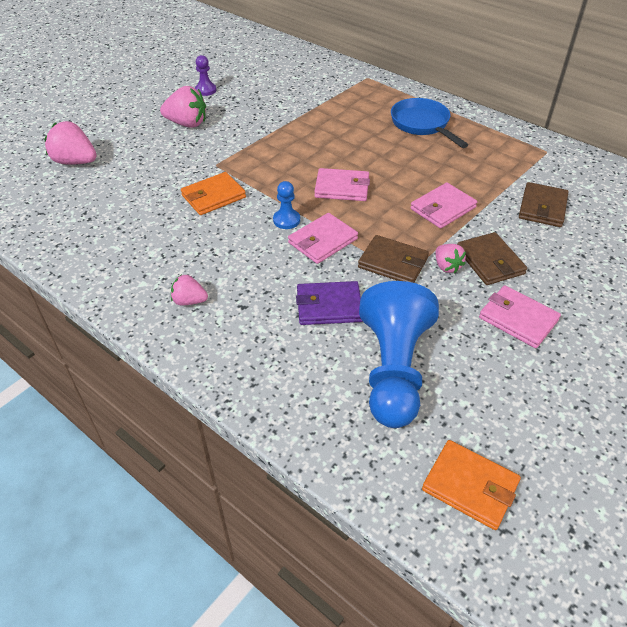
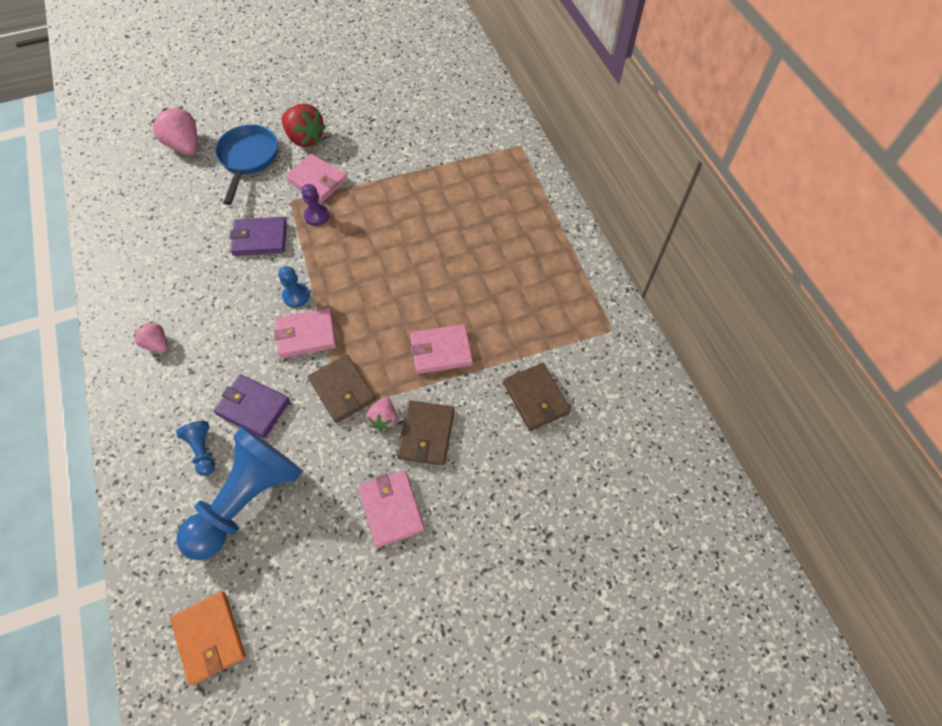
camera: 30 degrees right, 15 degrees up
(187, 124) = (305, 138): pink strawberry -> red strawberry
(205, 90) = (354, 100): purple pawn -> purple pawn (317, 216)
(213, 196) = (260, 238): orange wallet -> purple wallet
(315, 355) = (203, 451): none -> blue pawn
(342, 188) = (373, 281): pink wallet -> pink wallet (317, 180)
(422, 125) = (517, 235): blue pan -> blue pan (248, 159)
(542, 207) = (536, 398): brown wallet -> brown wallet turned 75 degrees counterclockwise

